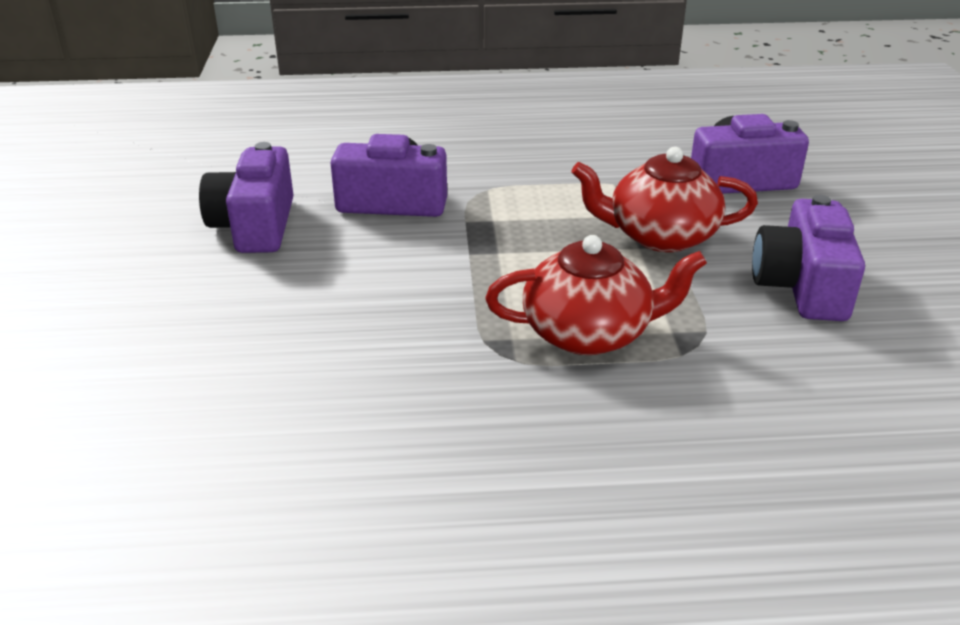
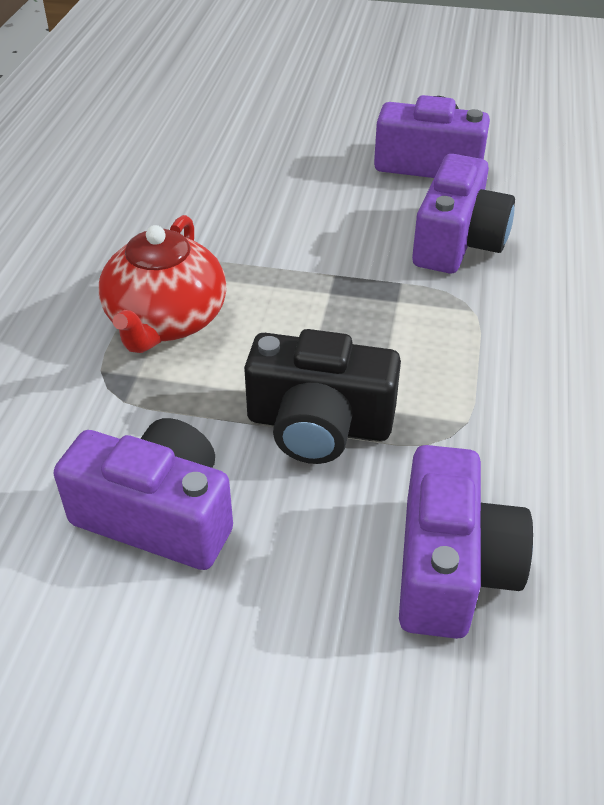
camera: 105 degrees right, 10 degrees up
(660, 236) = (319, 424): red teapot -> black camera

